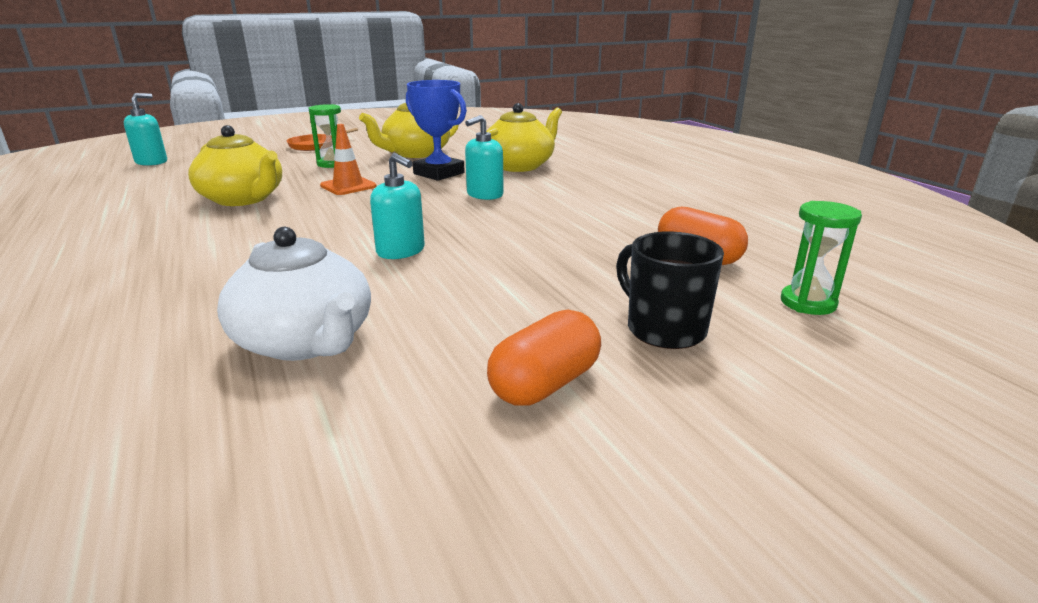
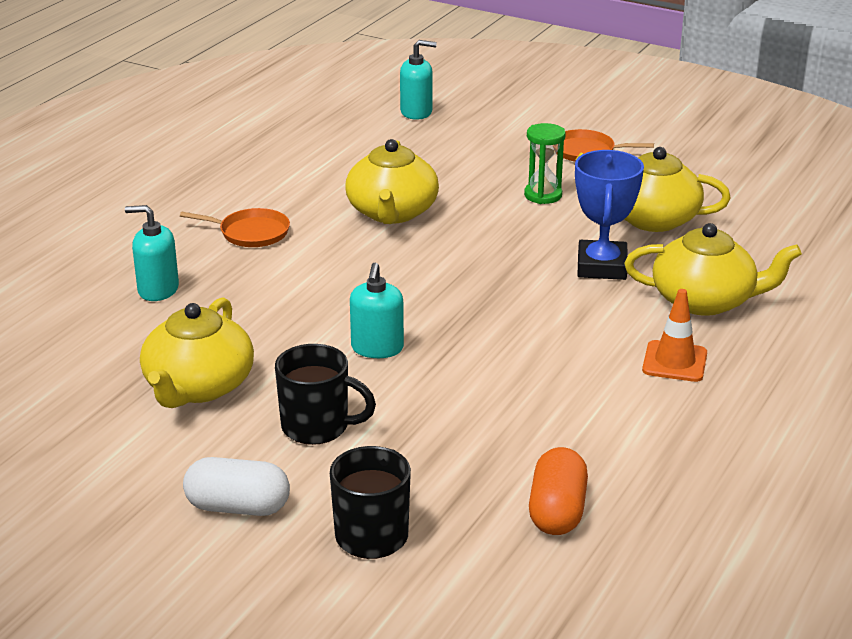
camera: 55 degrees right, 5 degrees up
(133, 246) = (251, 233): none -> orange pan
(305, 341) = (198, 387): white teapot -> yellow teapot
(348, 186) = (492, 240): orange traffic cone -> orange traffic cone (674, 362)
(470, 305) = (317, 427): none -> black mug
(484, 195) = (572, 323): turquoise soap dispenser -> turquoise soap dispenser (158, 290)
(545, 384) = (238, 507): orange capsule -> white capsule
(808, 303) = (512, 603): green hourglass -> none

